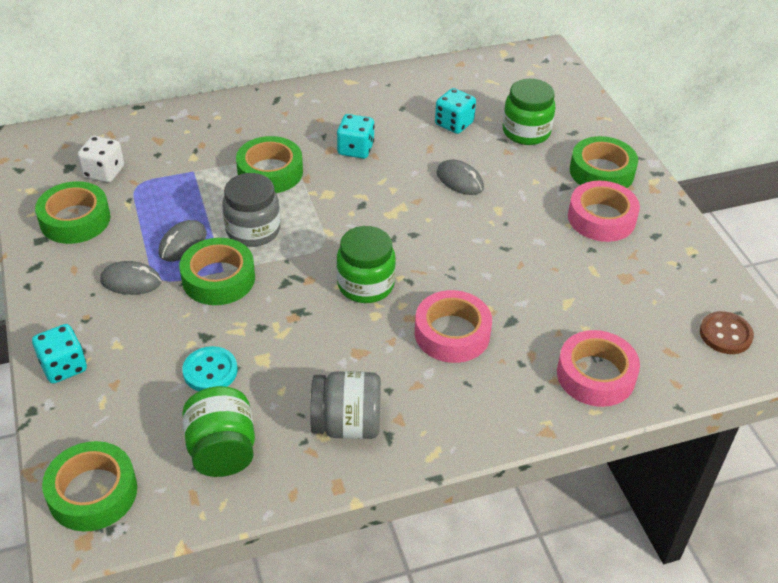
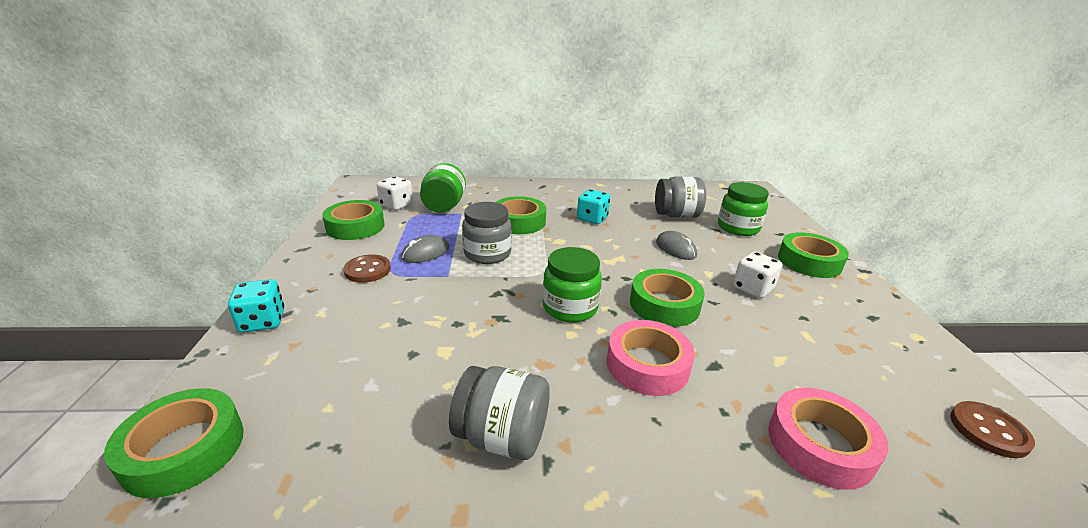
camera: 15 degrees right, 15 degrees down
(131, 281) = (367, 270): grey mouse -> brown button
(210, 371) = (388, 351): turquoise button -> none
(218, 278) = (440, 280): green tape -> green tape (664, 305)
(222, 450) = (351, 434): green jar -> green jar (444, 206)
(454, 124) = (676, 215): turquoise dice -> grey jar
(543, 222) = (752, 288): none -> white dice
(601, 218) = (812, 294): pink tape -> none

